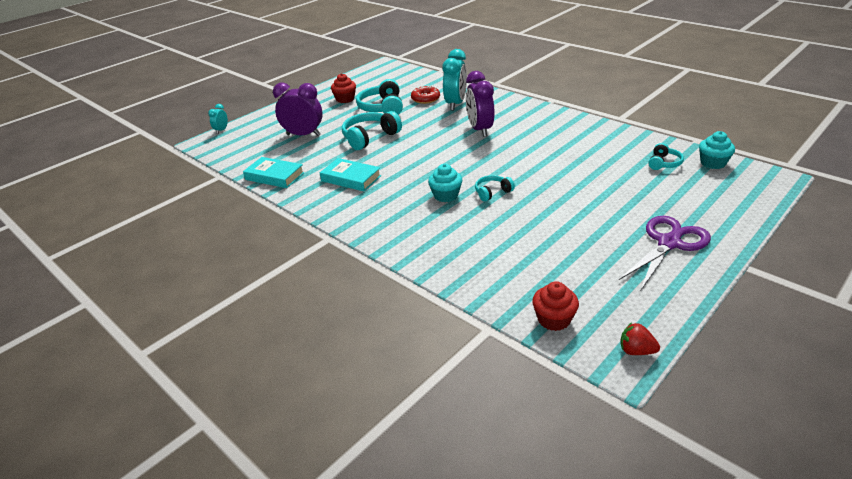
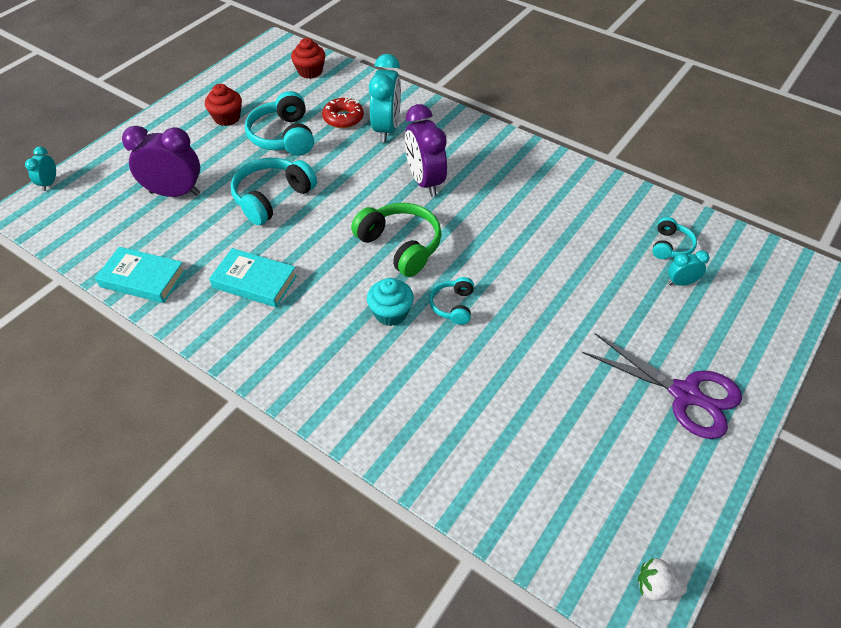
camera: 10 degrees left, 15 degrees up
(457, 161) = (400, 246): none -> green headphones
(492, 192) = (453, 306): turquoise headphones -> turquoise headphones turned 45 degrees counterclockwise
(554, 319) = (551, 538): red cupcake -> red cupcake (310, 71)
(636, 351) = (656, 587): red strawberry -> white strawberry
(669, 243) = (685, 394): purple scissors -> purple scissors turned 90 degrees clockwise
(671, 183) = (681, 283): none -> turquoise clock
(713, 163) = (731, 245): turquoise cupcake -> none

